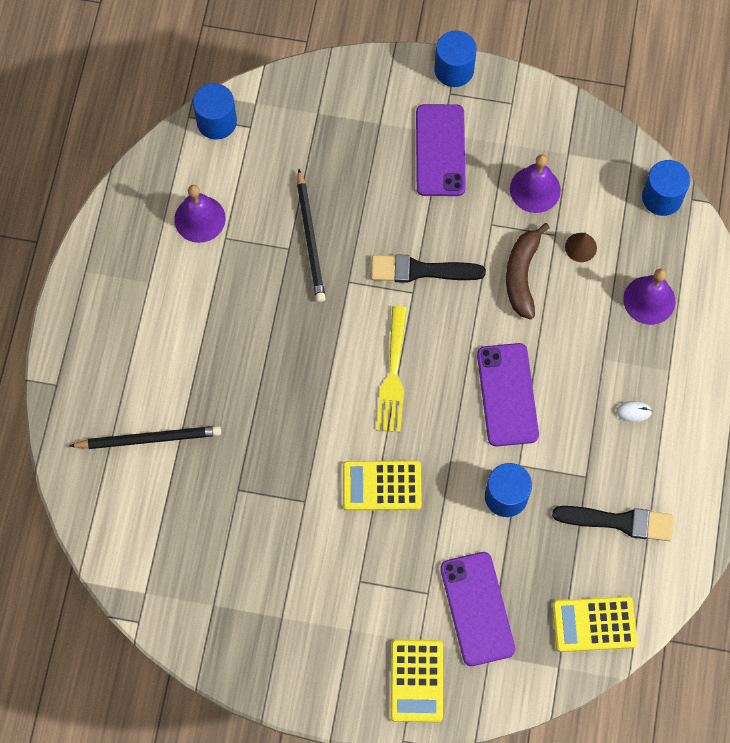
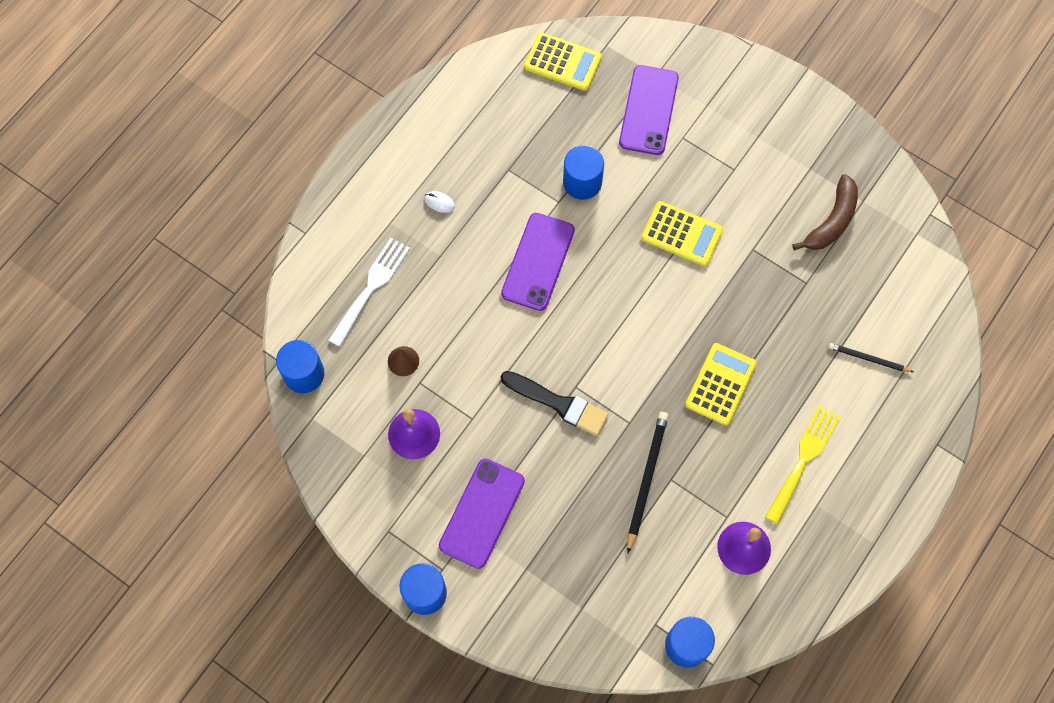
camera: 155 degrees left, 0 degrees up
(149, 438) = (868, 359): black pencil -> black pencil, size x0.60
(393, 375) = (628, 321): yellow fork -> yellow fork (803, 460)
(416, 681) = (722, 80): yellow calculator -> yellow calculator (720, 384)
(522, 275) = (469, 359): brown banana -> brown banana (831, 221)
(619, 522) = (501, 125): black brush -> none
(649, 300) = (371, 288): purple bell -> white fork

